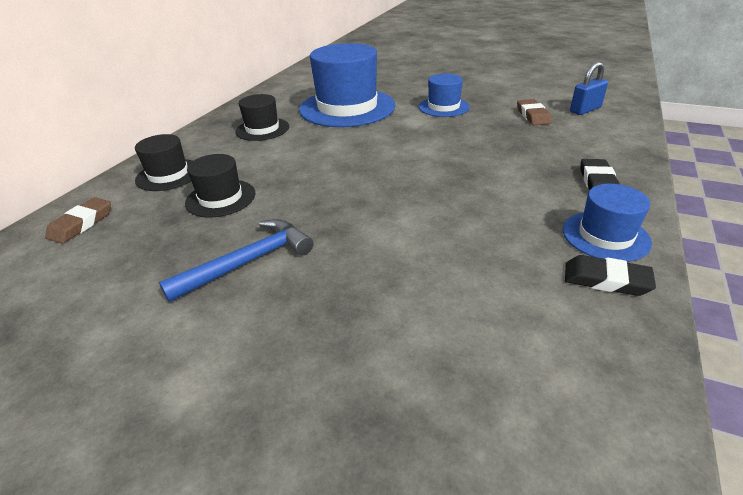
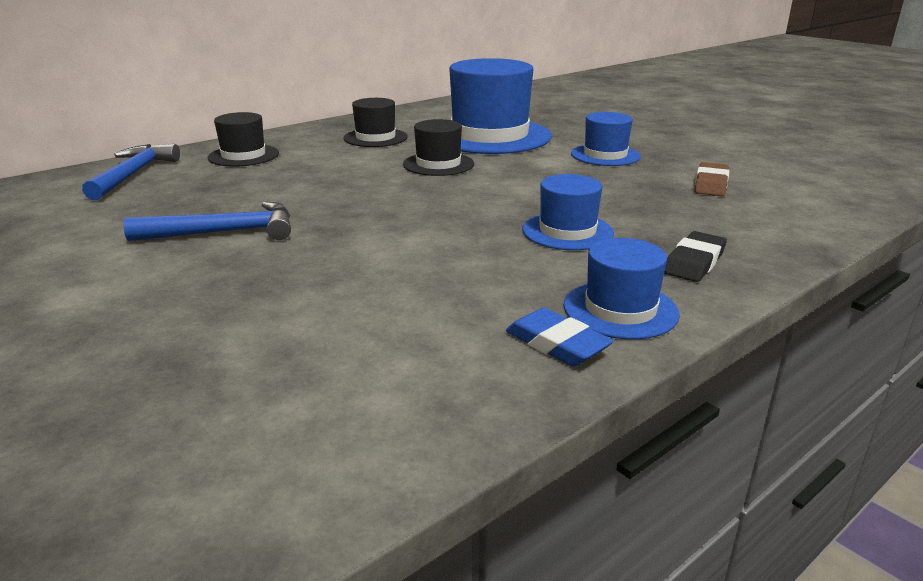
camera: 25 degrees right, 10 degrees down
(81, 224) = (133, 174): brown eraser -> blue hammer
(221, 198) = (264, 182): black hat -> black hat (438, 164)
(498, 180) = (567, 231): none -> blue hat
(585, 110) = (798, 192): blue padlock -> none
(606, 280) = (557, 344): black eraser -> blue eraser

